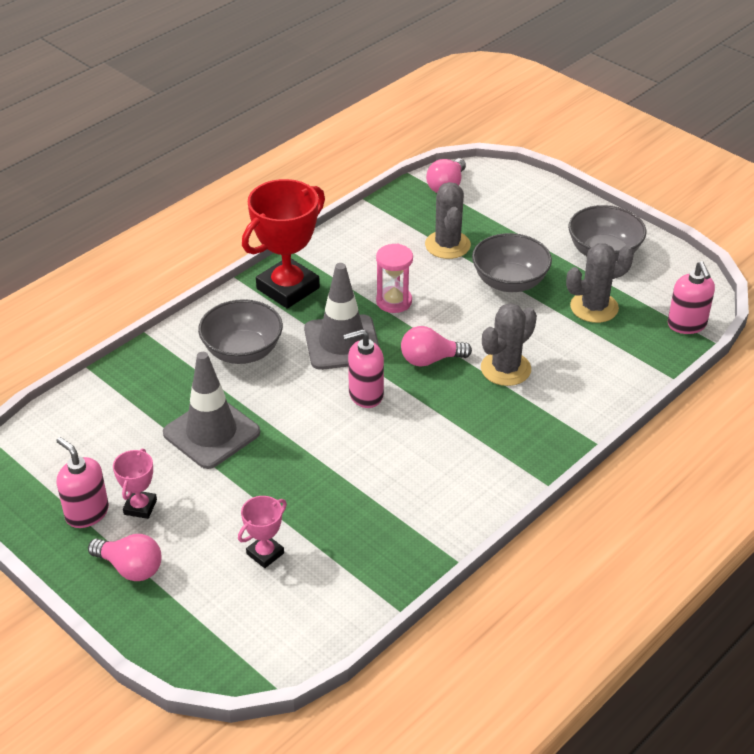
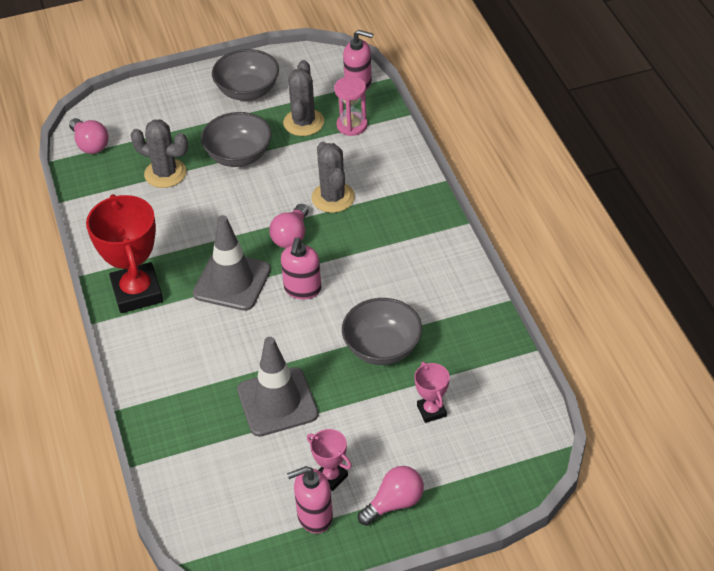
camera: 60 degrees left, 5 degrees up
(242, 351) = (193, 349): grey bowl -> grey bowl (382, 348)
(394, 301) = (207, 232): pink hourglass -> pink hourglass (352, 125)

